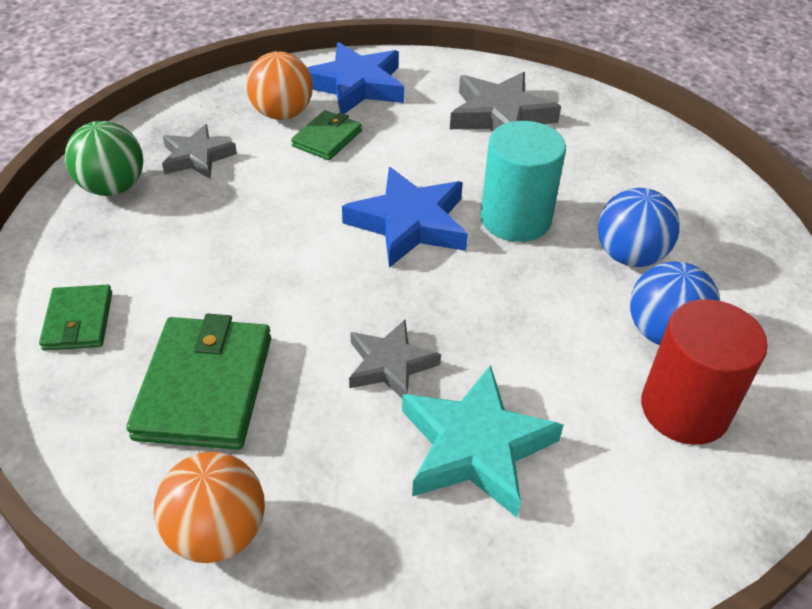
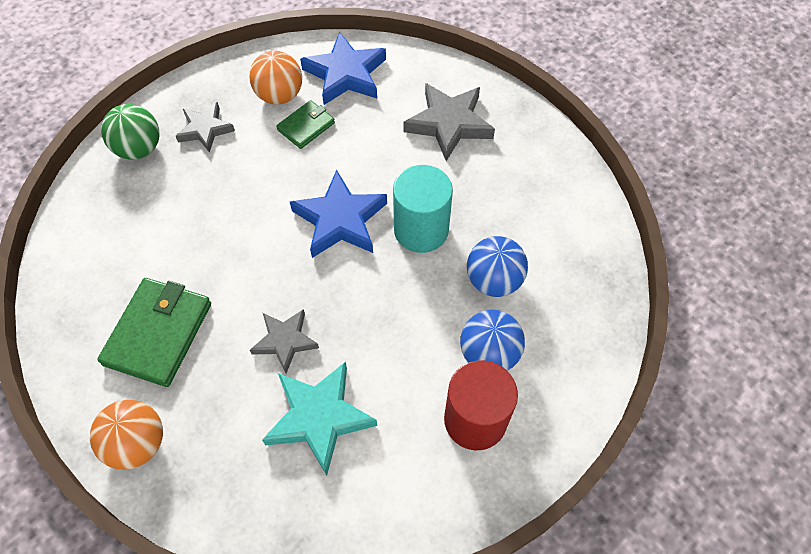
camera: 15 degrees right, 15 degrees up
(78, 321) = (91, 263): green wallet -> none

